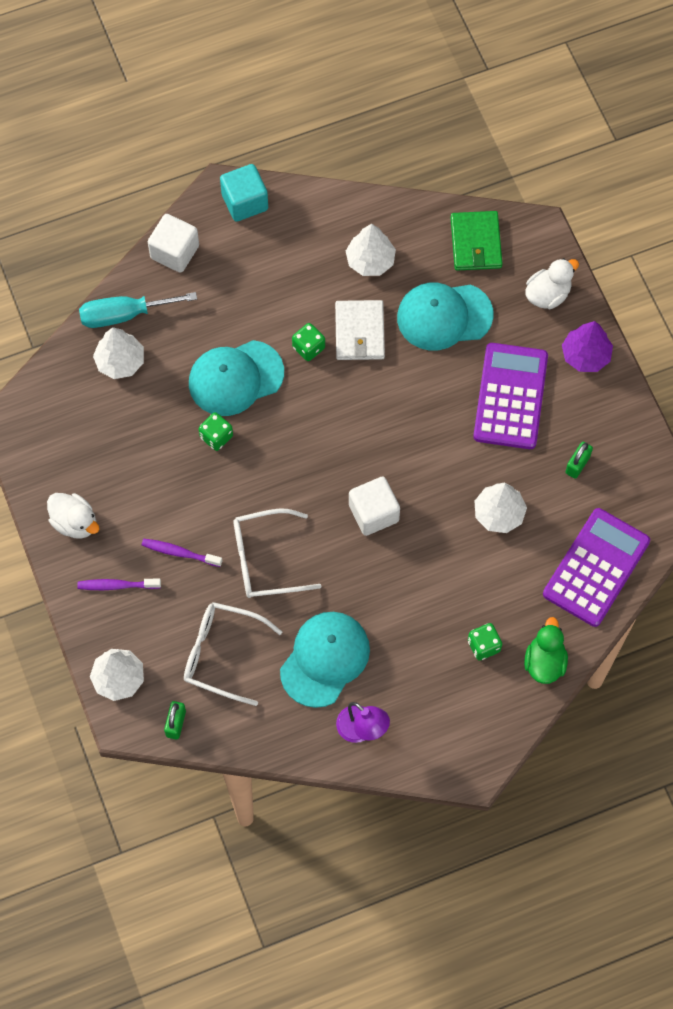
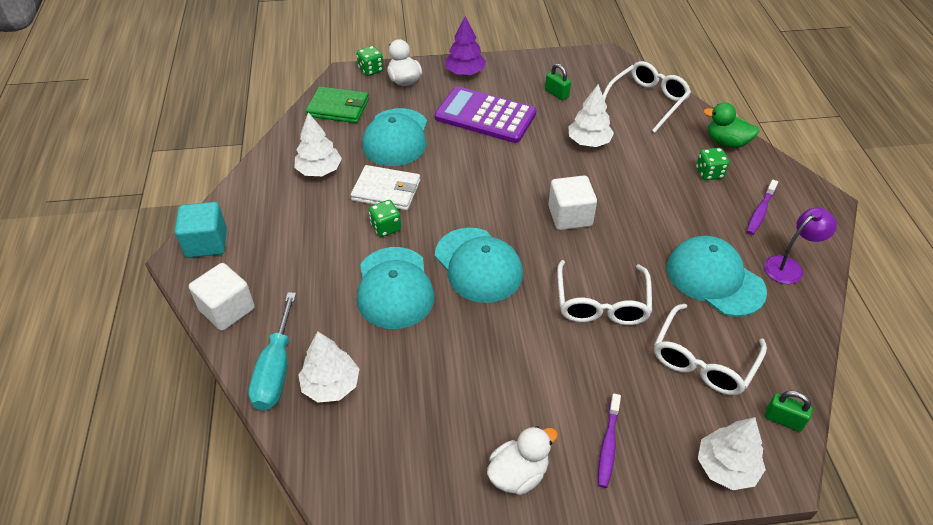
camera: 75 degrees left, 20 degrees down
(179, 552) = (579, 375): purple toothbrush -> purple toothbrush (760, 212)
(216, 437) = (454, 316): green dice -> green dice (371, 70)
(283, 442) = (478, 265): none -> turquoise cap
(596, 568) = (647, 101): purple calculator -> white glasses

